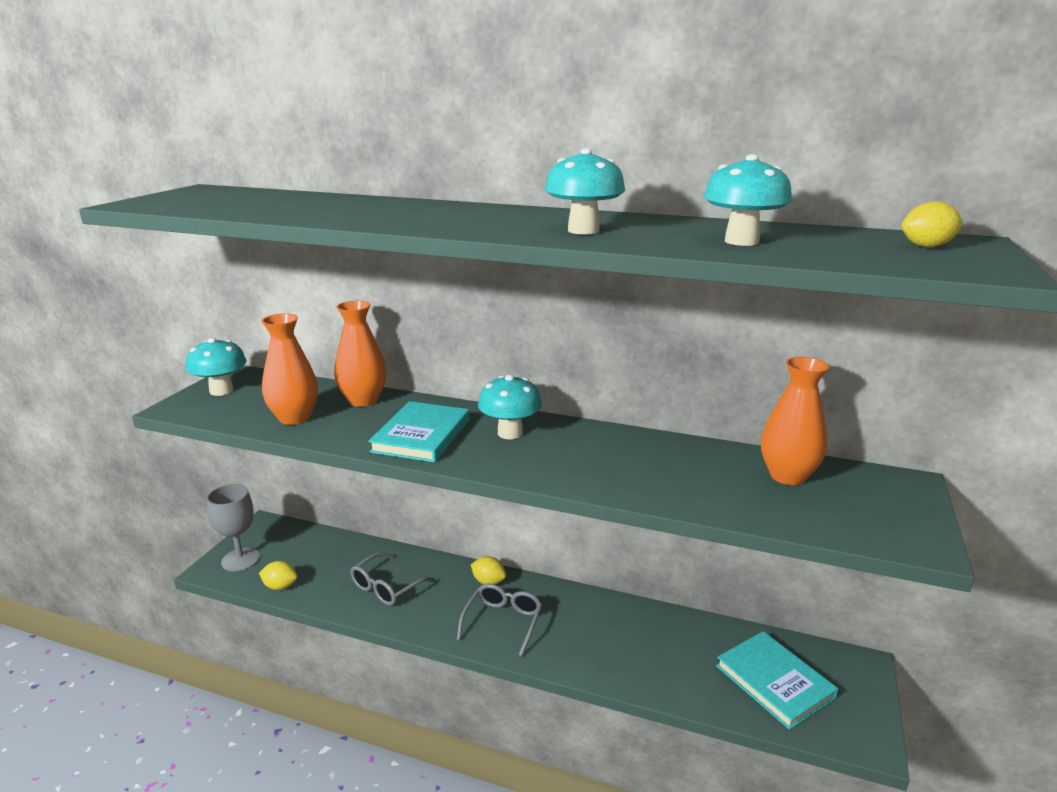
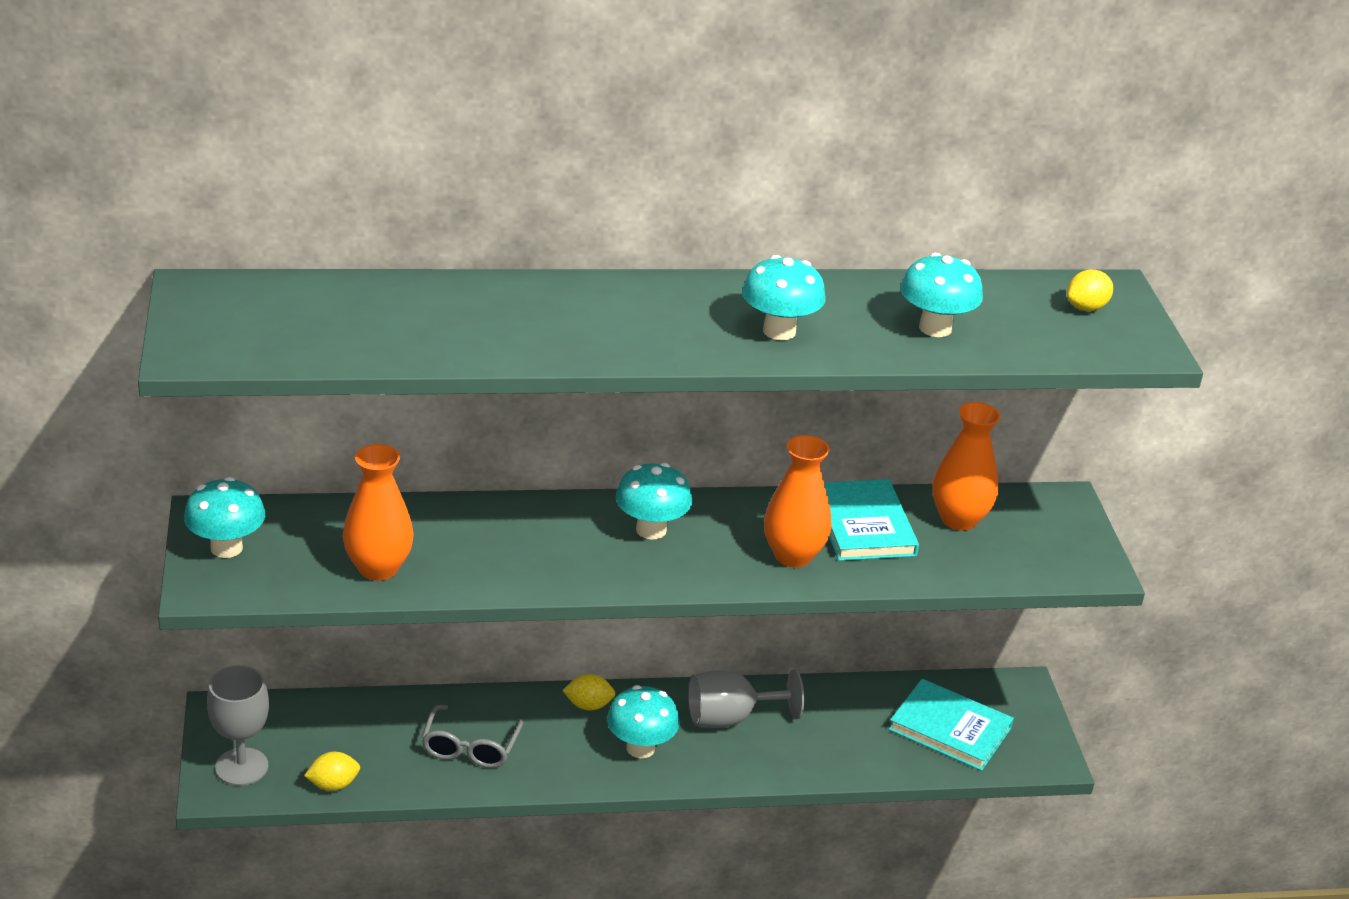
camera: 30 degrees left, 10 degrees up
(363, 400) = (432, 520): orange vase -> orange vase (793, 556)
(421, 435) = (556, 557): turquoise book -> turquoise book (863, 525)
(503, 622) = (640, 748): grey glasses -> turquoise mushroom
(587, 619) = (730, 718): none -> grey goblet

